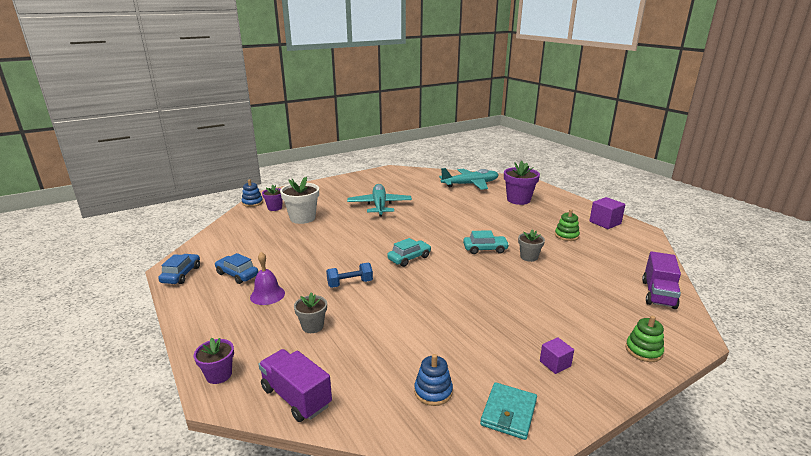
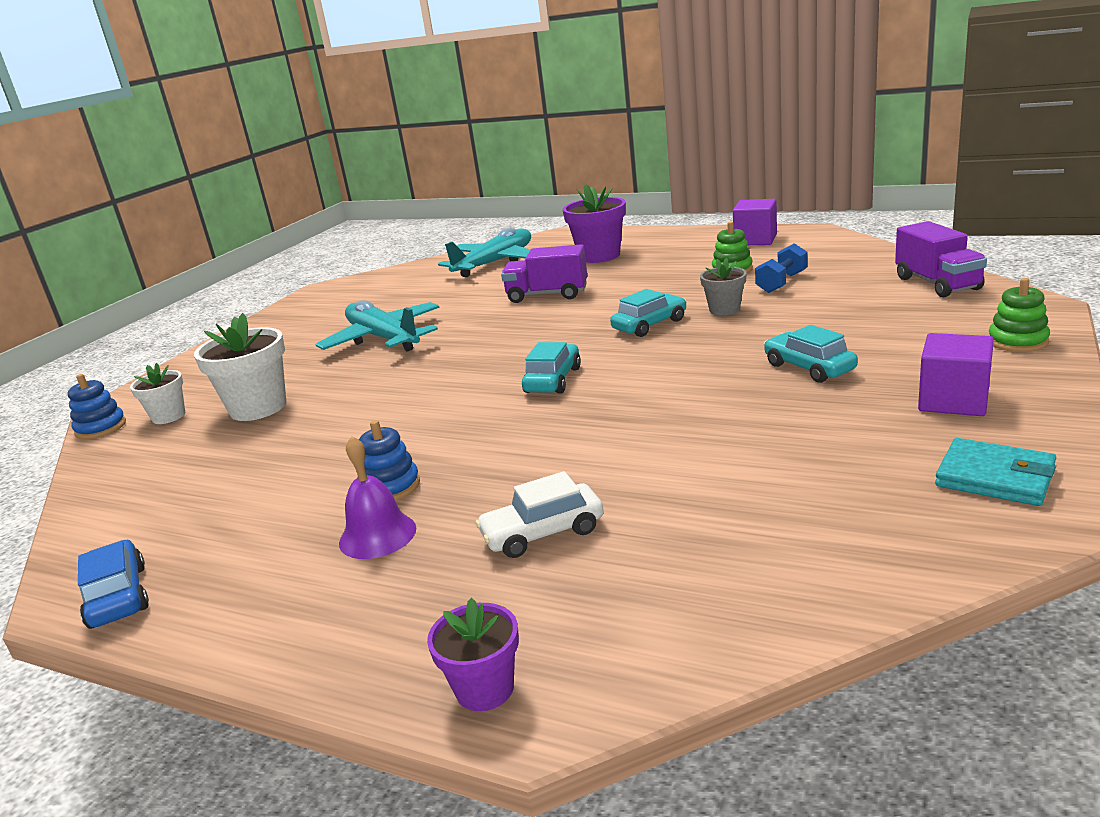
camera: 30 degrees left, 0 degrees up
(237, 275) = (258, 538): blue car -> none
(275, 208) = (168, 416): purple flower pot -> white flower pot
(296, 397) = (682, 633): purple truck -> purple truck (547, 295)
(312, 326) = (543, 533): grey flower pot -> white car
(350, 283) = (509, 451): blue dumbbell -> blue dumbbell (781, 283)
(433, 391) = (867, 509): blue stacking toy -> blue stacking toy (390, 487)
(508, 413) = (994, 477): turquoise wallet -> turquoise wallet turned 45 degrees counterclockwise
(518, 308) = (809, 368): none -> turquoise car
(555, 364) = (953, 401): purple cube -> purple cube, size x1.61

